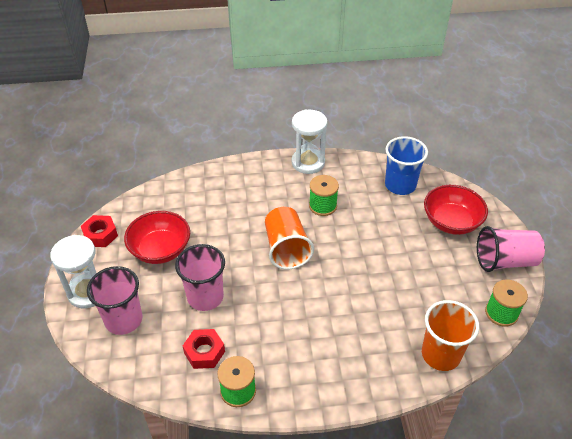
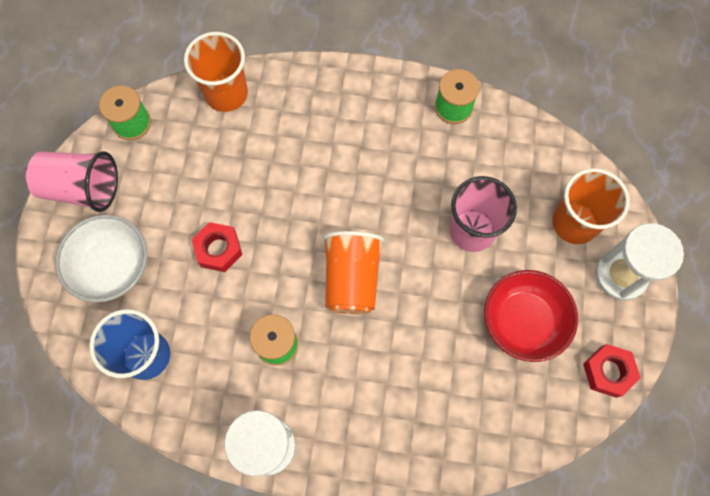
camera: 165 degrees left, 25 degrees up
(123, 320) = (574, 223): pink cup -> orange cup
(204, 352) = (483, 158): red nut -> red nut (218, 249)
(451, 222) = (112, 266): red bowl -> white bowl

